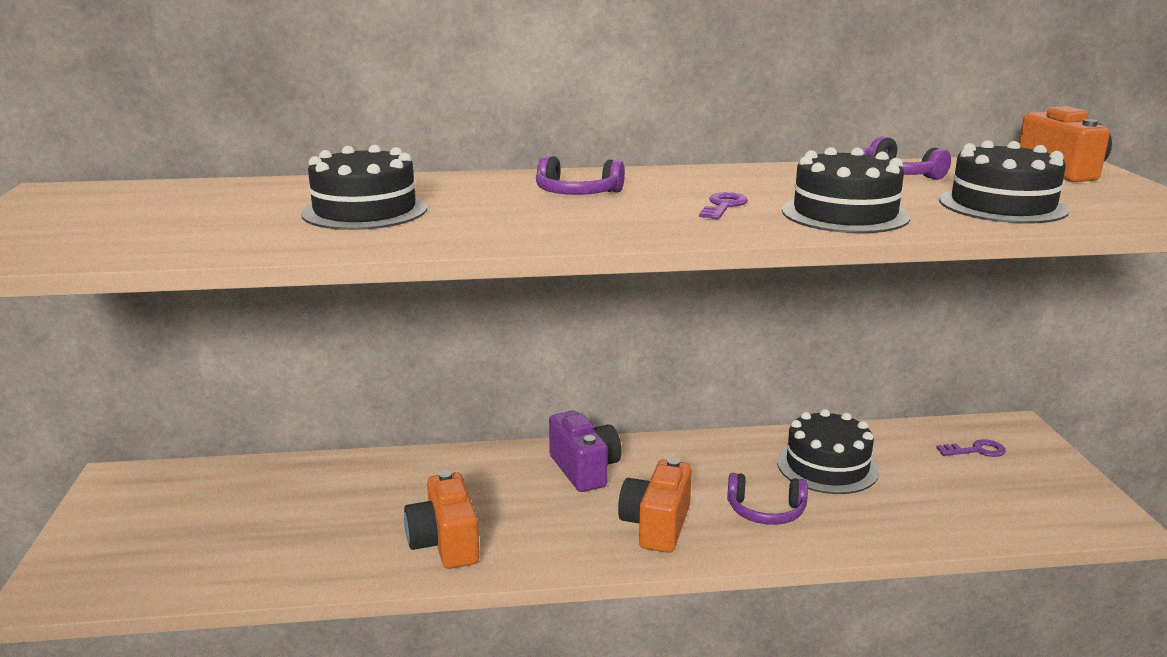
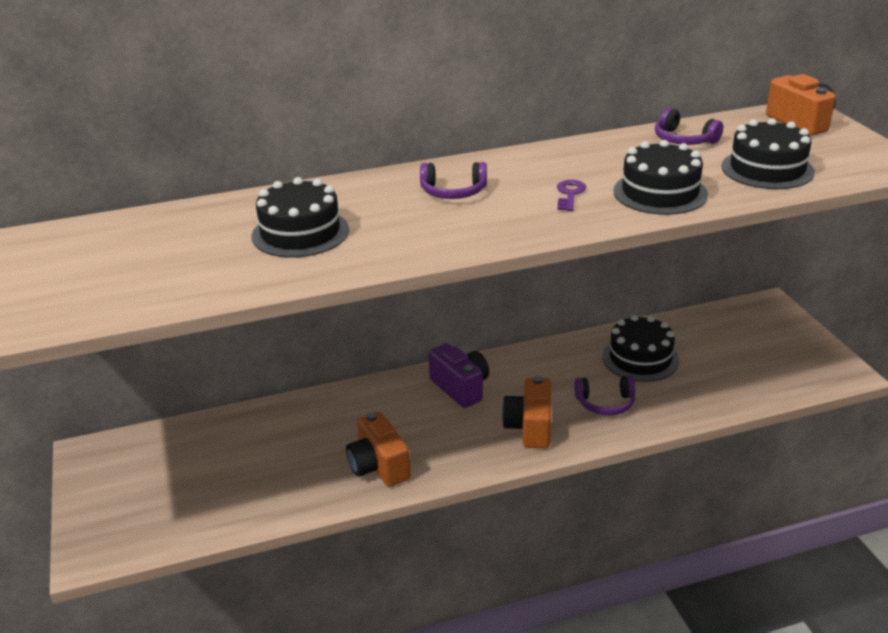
camera: 10 degrees left, 10 degrees up
(976, 450) = (744, 329): purple key -> none

